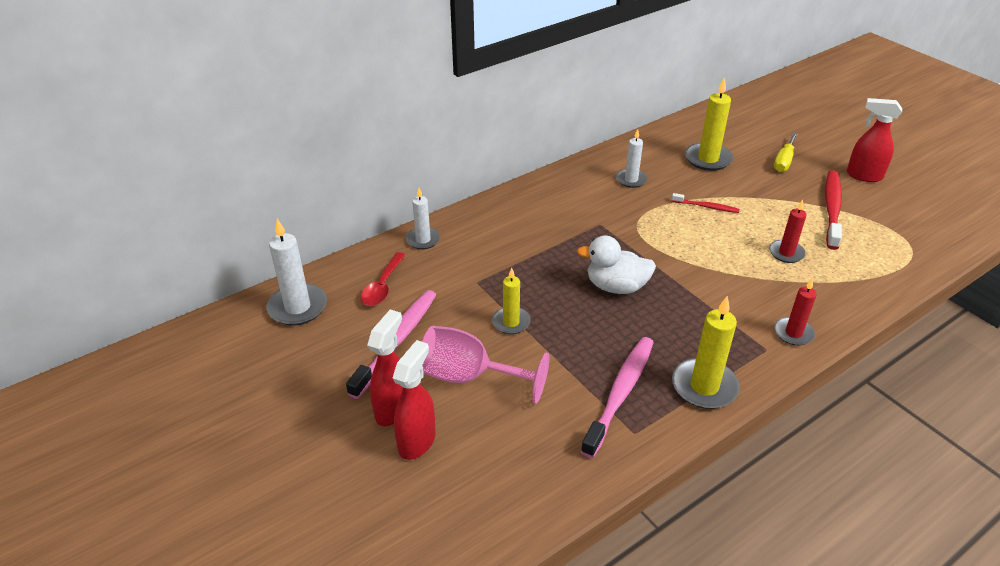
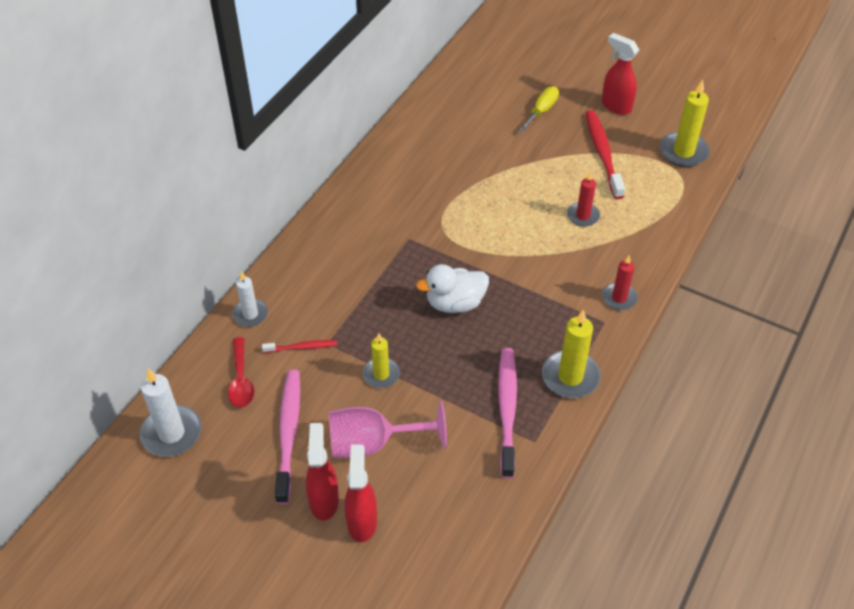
camera: 25 degrees left, 10 degrees up
(631, 180) = (413, 176): white candle -> none
(706, 207) = (495, 186): red toothbrush -> red toothbrush (302, 347)
(708, 159) = (473, 128): yellow candle -> yellow candle (683, 152)
(783, 161) = (542, 110): yellow screwdriver -> yellow screwdriver turned 150 degrees counterclockwise
(863, 176) = (615, 106): red spray bottle -> red spray bottle turned 45 degrees clockwise

